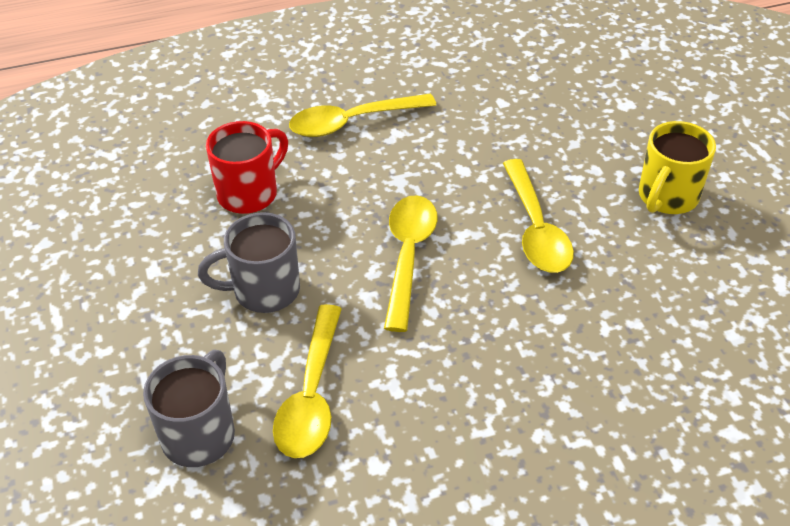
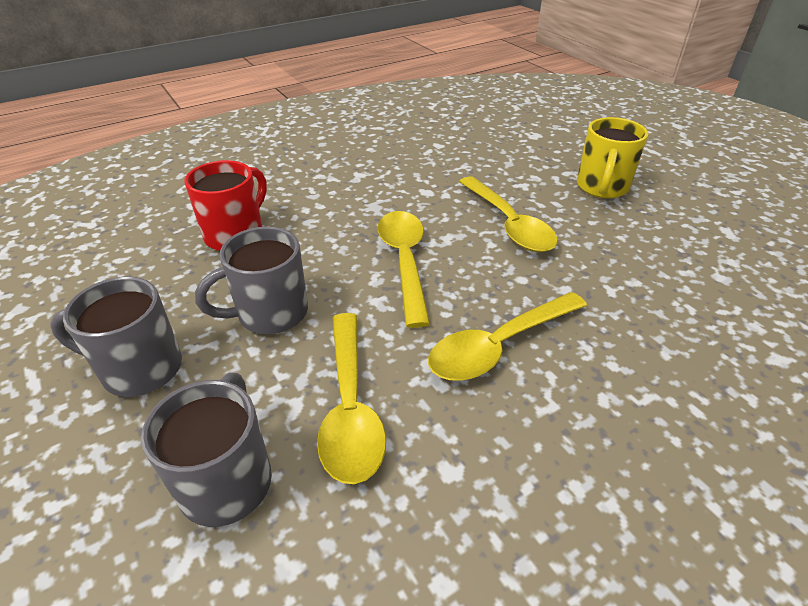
camera: 15 degrees left, 5 degrees down
(142, 324) = (139, 369): none -> grey mug
(352, 122) = (318, 172): yellow spoon -> yellow spoon (499, 346)

